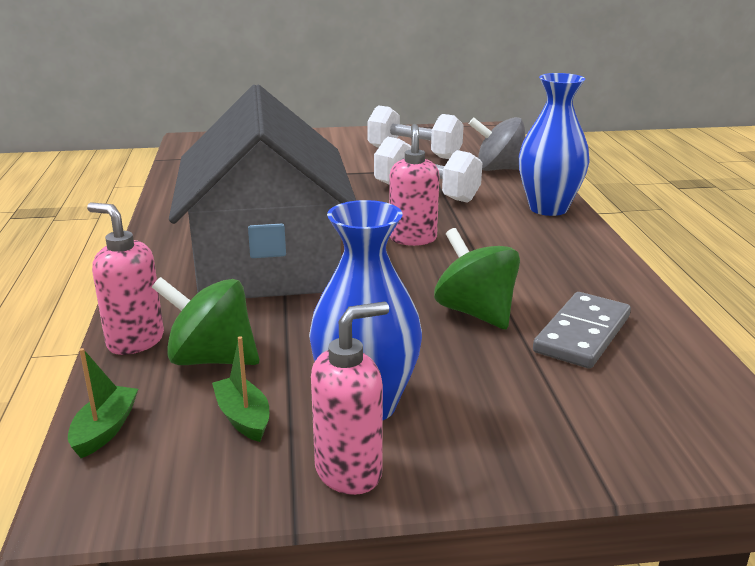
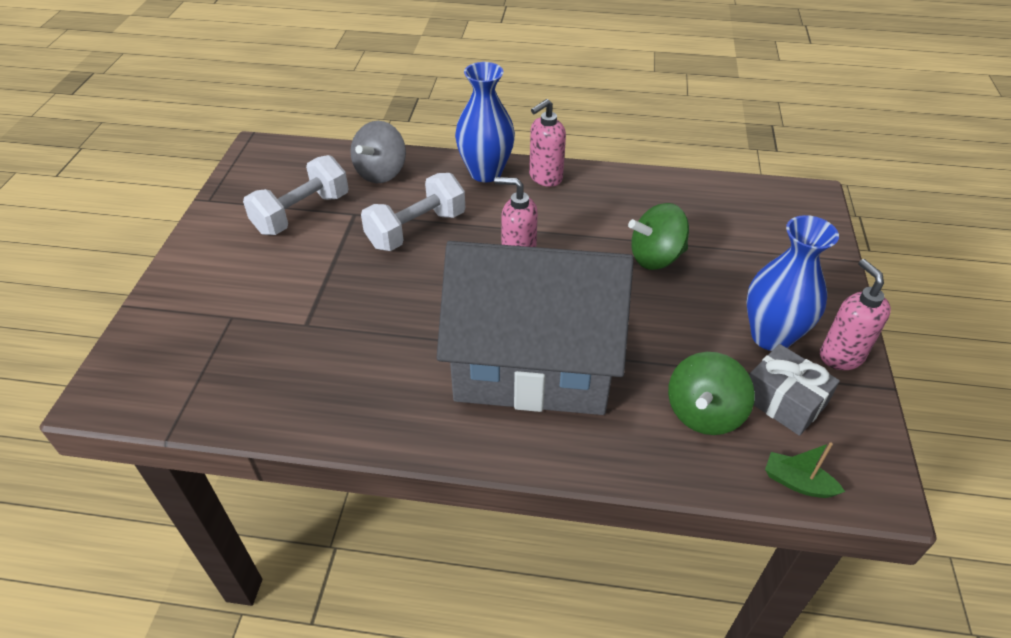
camera: 75 degrees left, 20 degrees up
(135, 341) = (668, 464): pink soap dispenser -> pink soap dispenser (545, 178)
(243, 417) = (783, 401): green boat -> grey gift
(582, 334) = (693, 219): grey domino -> none

